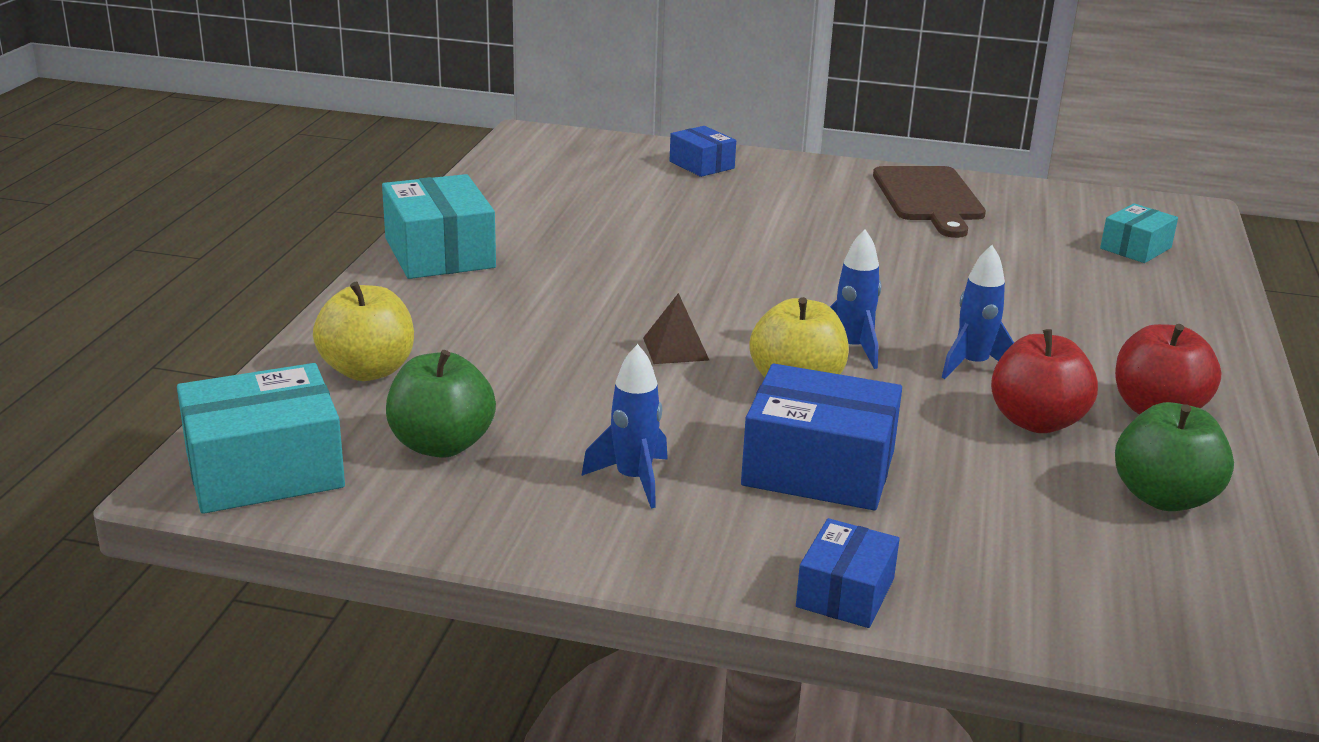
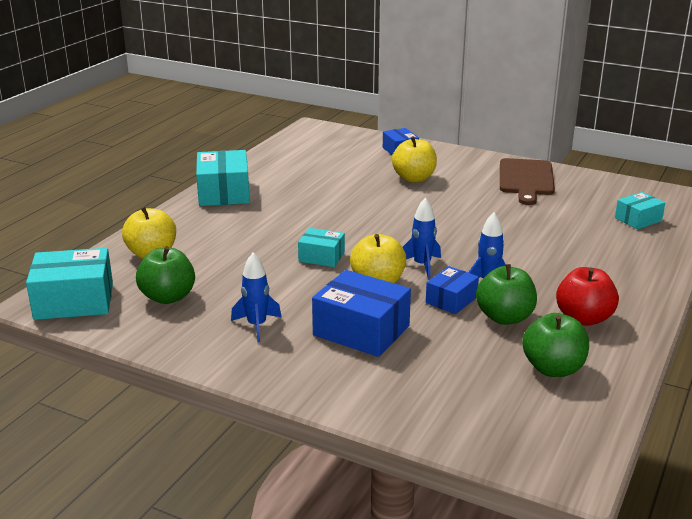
camera: 15 degrees right, 0 degrees up
(675, 349) = (321, 257): brown pyramid -> turquoise box
(751, 208) = (414, 178): none -> yellow apple
(845, 593) = (334, 398): blue box -> blue box (451, 300)
(1036, 422) = (504, 317): red apple -> green apple

